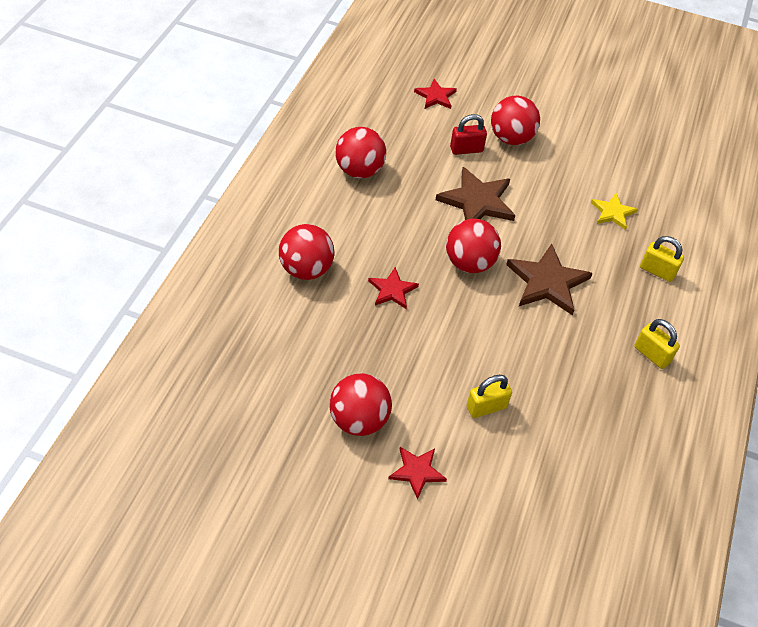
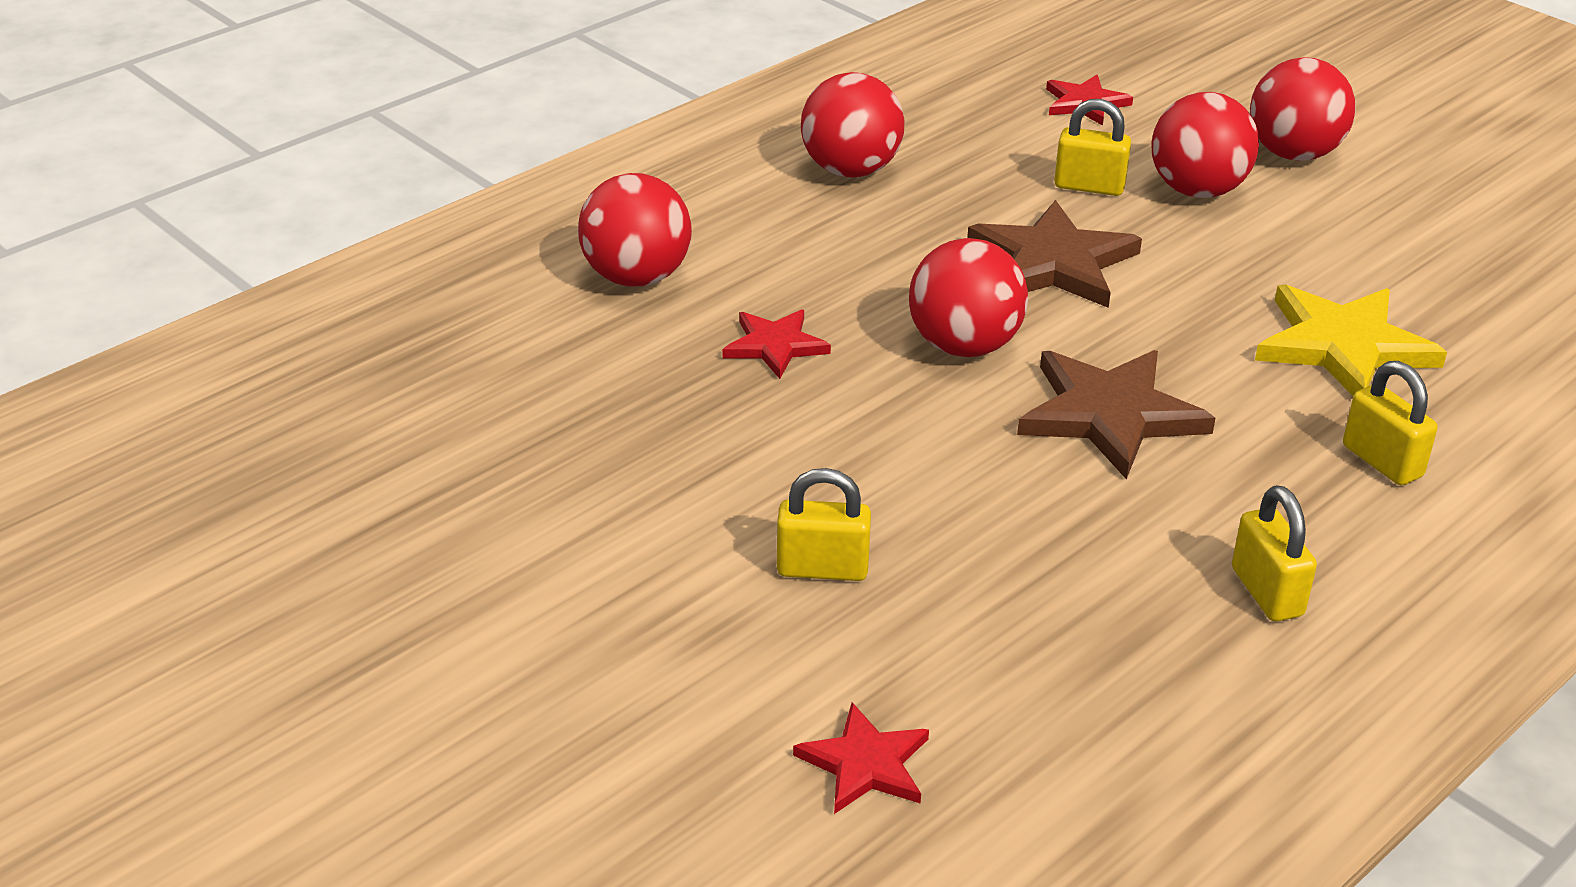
camera: 30 degrees right, 15 degrees down
(359, 420) = (551, 512): red ball -> red ball (1293, 153)
(417, 471) = (598, 623): red star -> red star (865, 763)
(466, 149) = (1089, 186): red padlock -> yellow padlock
(612, 212) = (1343, 346): yellow star -> yellow star, size x1.72

